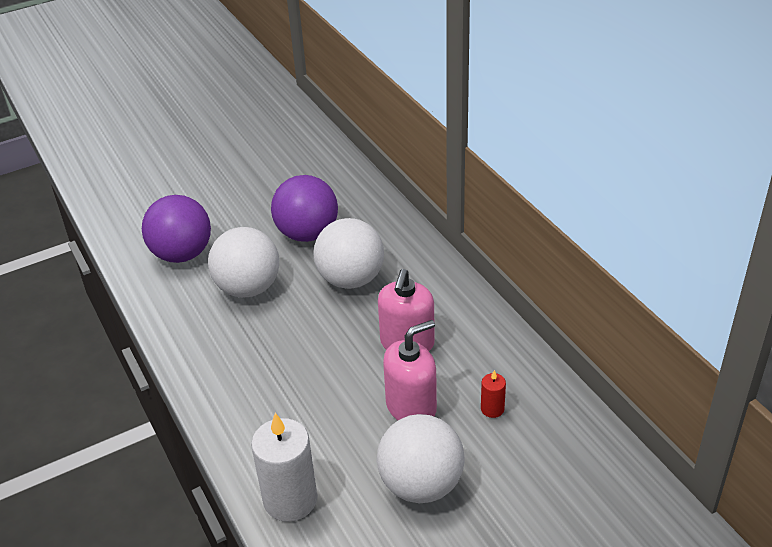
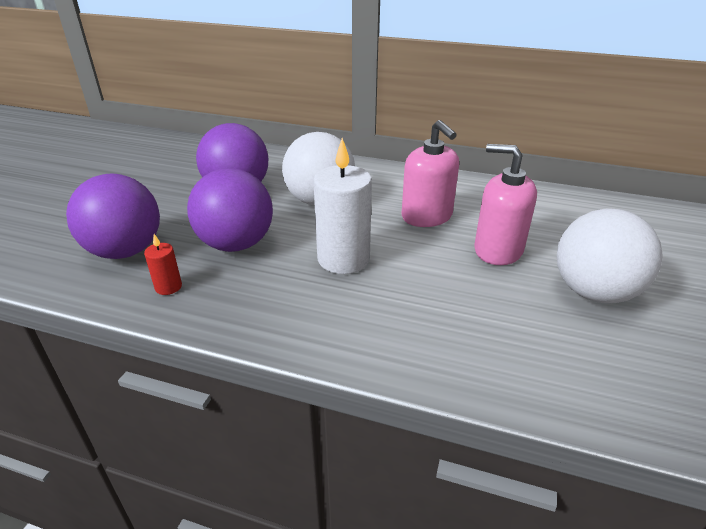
camera: 45 degrees left, 5 degrees down
(248, 288) = (236, 244): white ball -> purple ball
(290, 499) = (532, 372): white candle -> white candle (343, 259)
(411, 407) = (498, 250): pink soap dispenser -> pink soap dispenser turned 75 degrees counterclockwise
(492, 409) = (546, 223): red candle -> red candle (168, 287)

